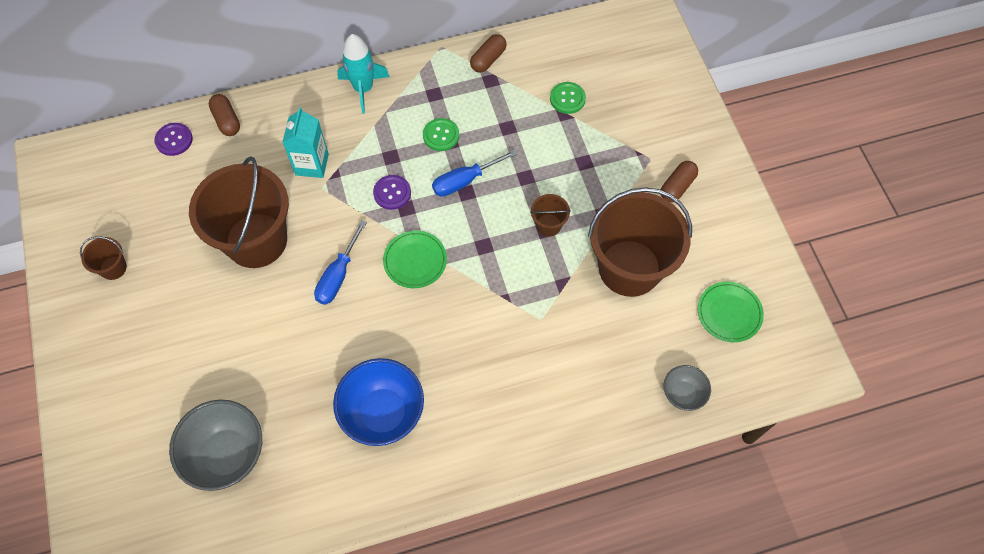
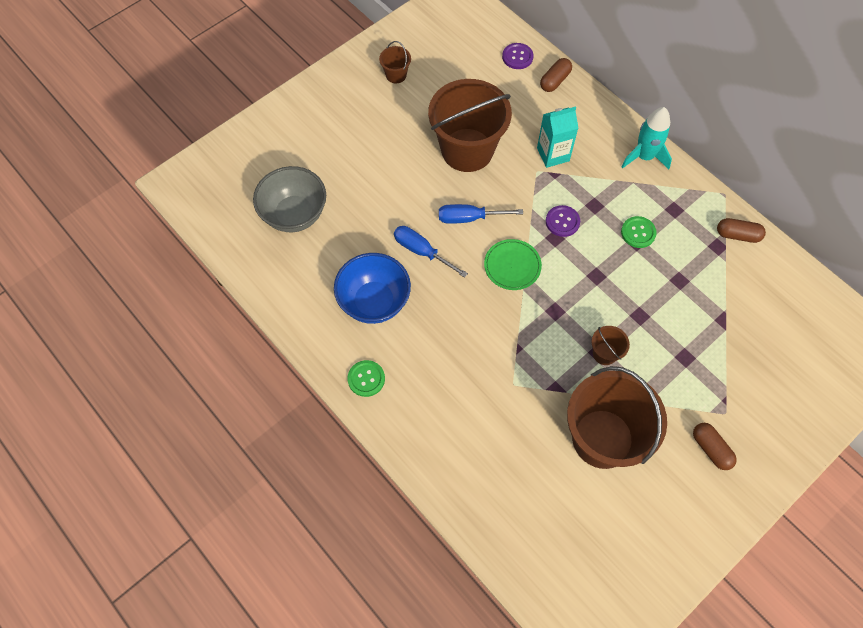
camera: 65 degrees right, 0 degrees up
(464, 181) = (606, 270): blue screwdriver -> blue screwdriver (422, 251)
(567, 98) = (741, 316): green button -> green button (366, 379)
(677, 186) = (711, 449): brown capsule -> brown capsule turned 45 degrees clockwise
(683, 394) = (506, 532): grey bowl -> none
(729, 313) = (607, 546): green plate -> none

